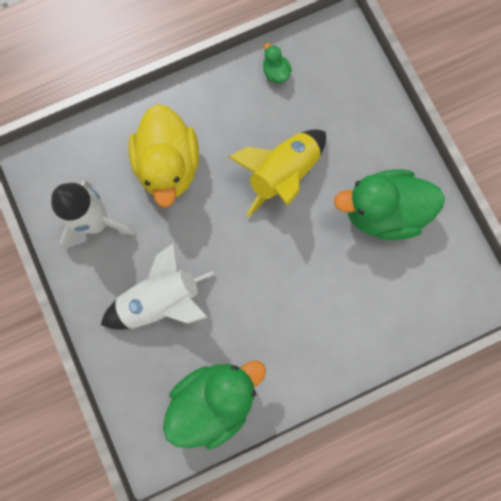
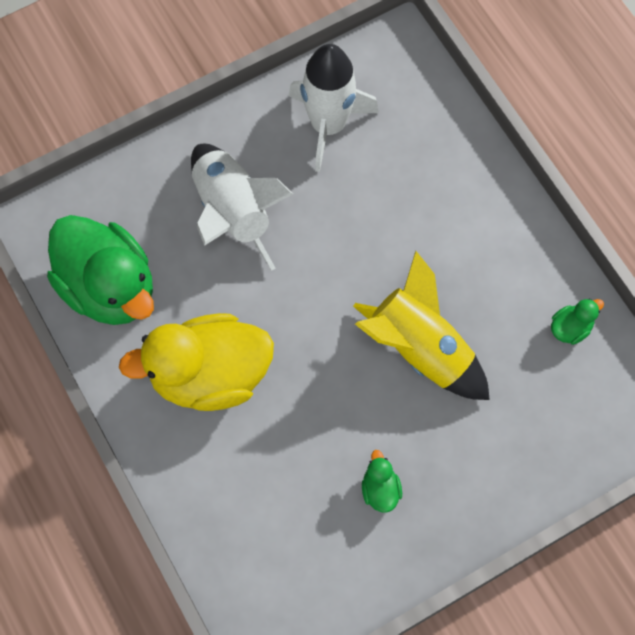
camera: 85 degrees right, 10 degrees down
(168, 166) = (414, 203): yellow duck -> yellow duck (209, 375)
(382, 212) = (380, 489): green duck -> green duck, size x0.41

